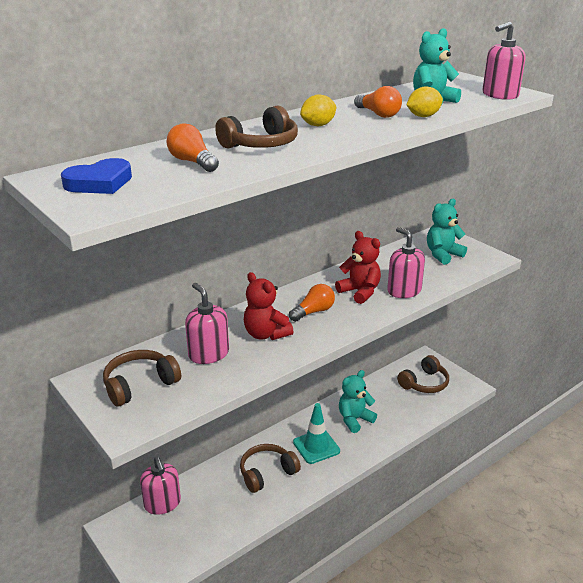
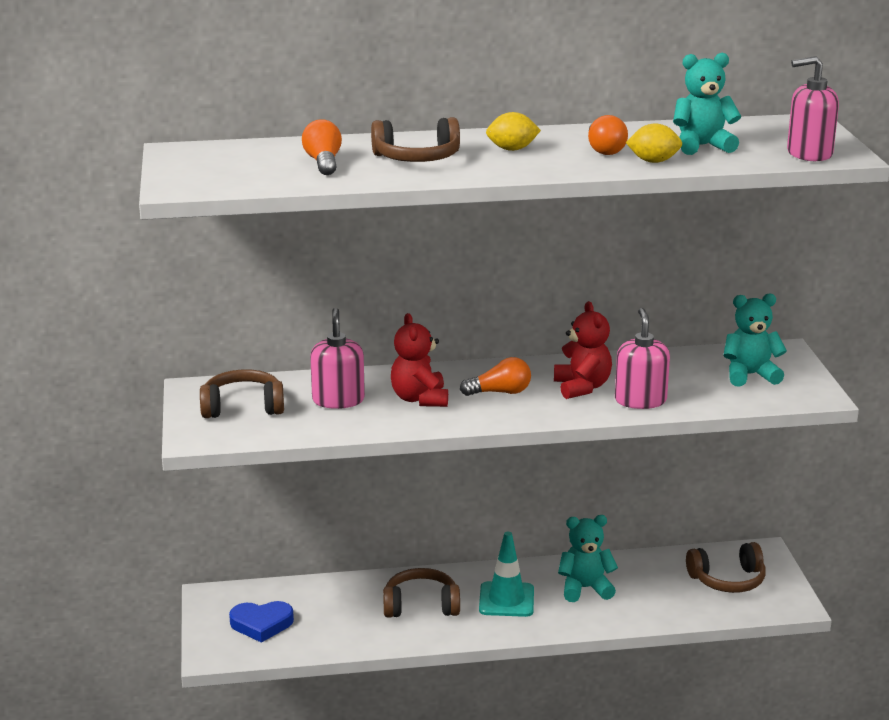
camera: 30 degrees right, 5 degrees down
(99, 183) = (215, 165): blue heart -> blue heart (261, 624)
(162, 503) = (278, 593): pink soap dispenser -> none

